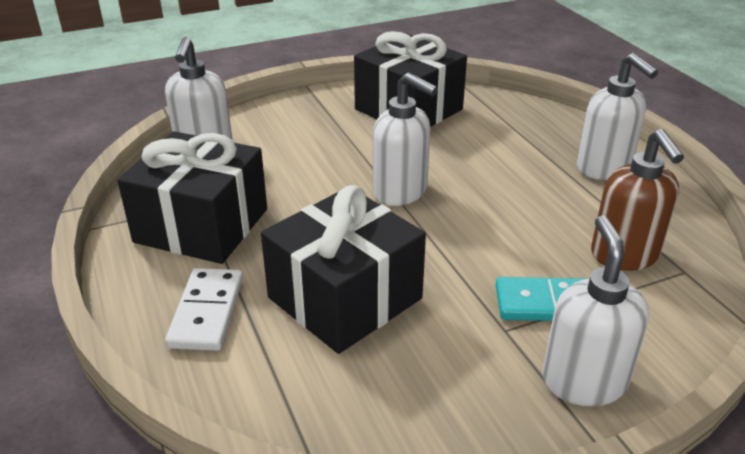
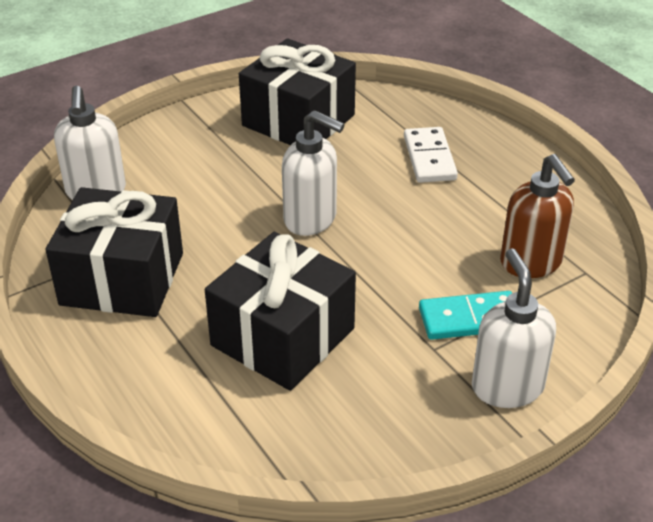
camera: 10 degrees left, 5 degrees up
(206, 312) = (157, 367): white domino -> white domino (429, 158)
(604, 168) = (504, 171): white soap dispenser -> none

